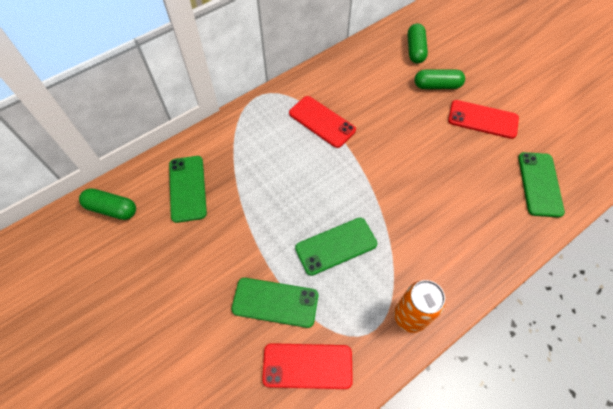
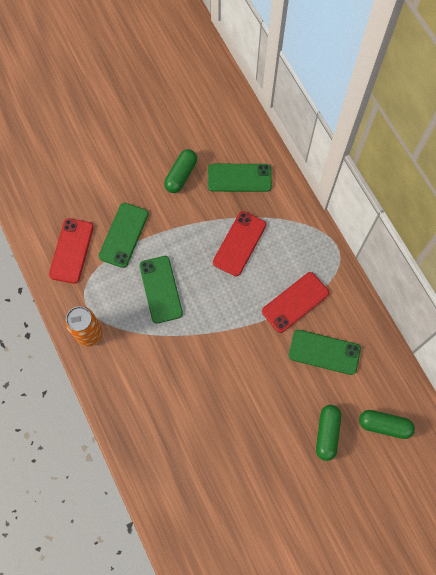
camera: 100 degrees right, 10 degrees up
(112, 209) = (230, 121): green capsule -> green capsule (181, 175)
(482, 119) = (273, 468): red phone -> red phone (239, 243)
(539, 184) = (186, 496): green phone -> green phone (324, 352)

